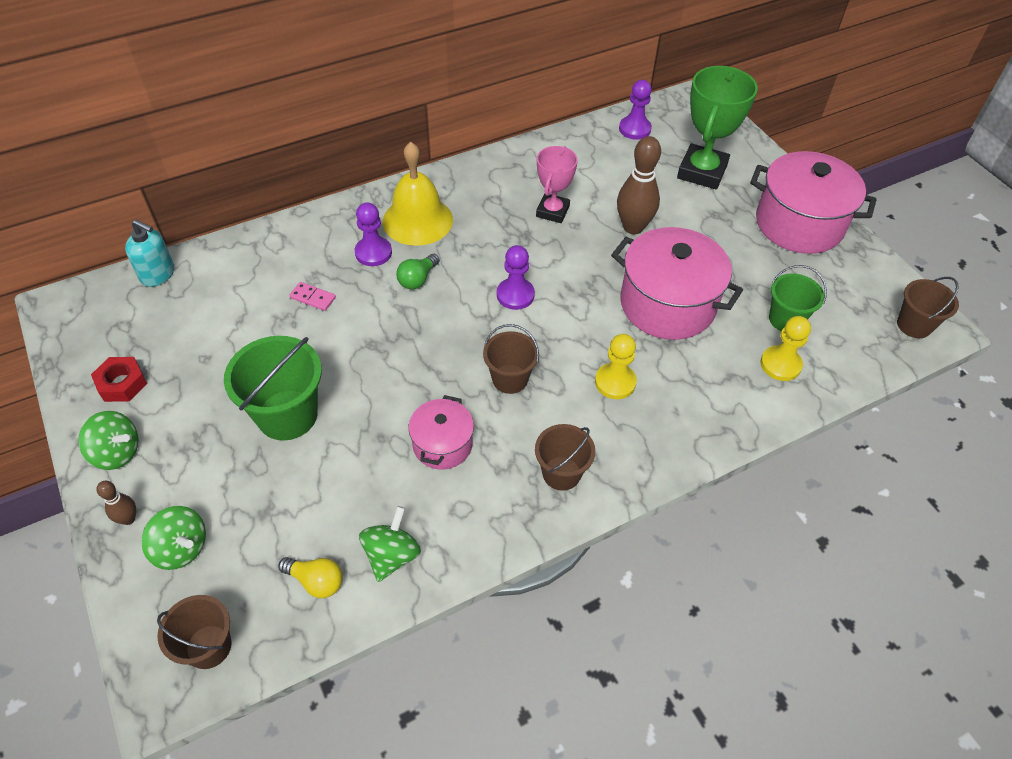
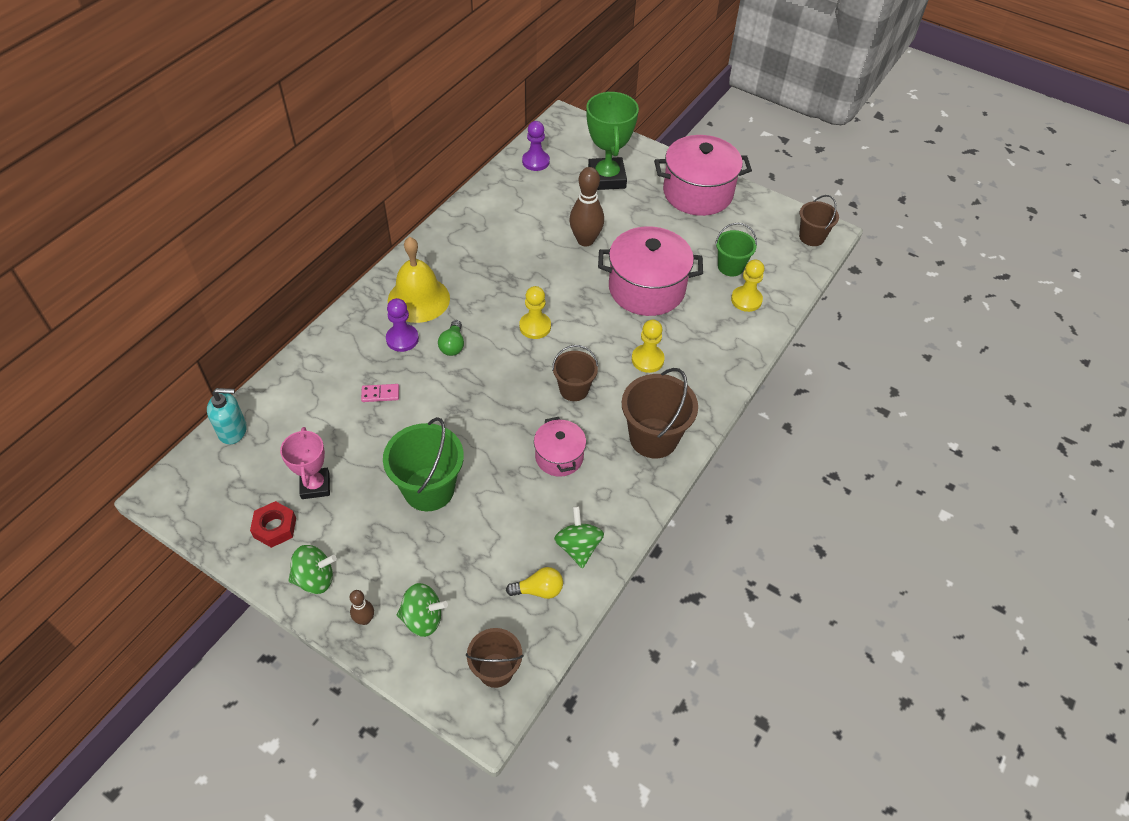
camera: 30 degrees left, 0 degrees up
(515, 295) = (535, 326): purple pawn -> yellow pawn
(552, 211) = (518, 251): pink trophy -> pink trophy (315, 485)
(561, 473) = (653, 438): brown bucket -> brown bucket, size x1.61

